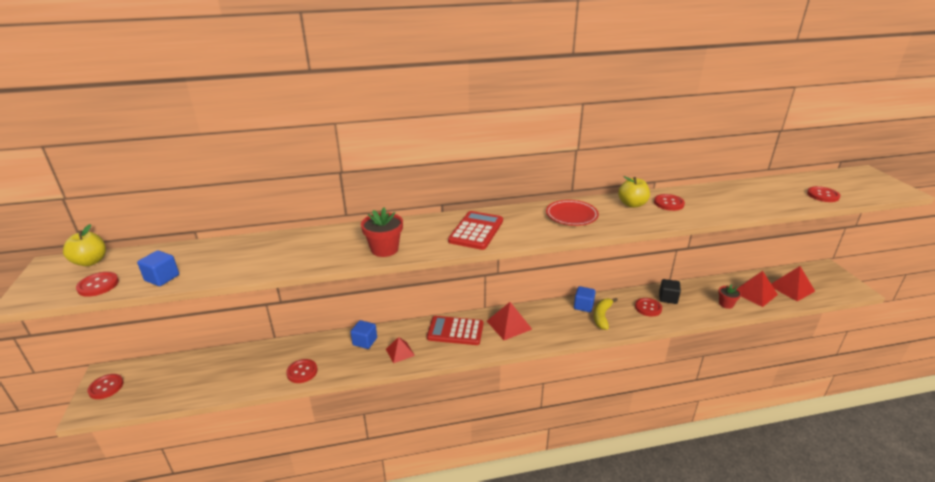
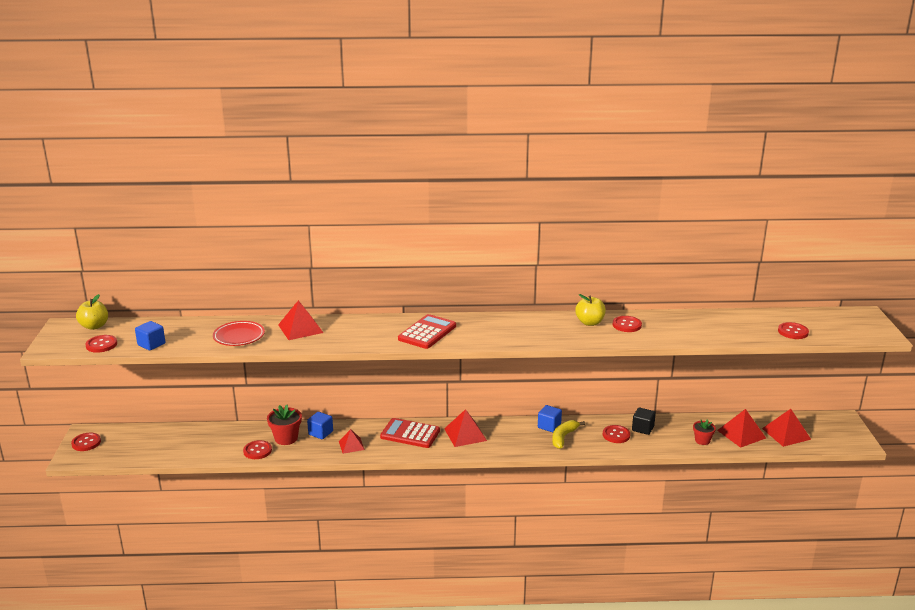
camera: 10 degrees right, 5 degrees down
(337, 240) = (300, 328): none -> red pyramid
(384, 249) = (339, 340): red flower pot -> red flower pot (286, 438)
(571, 216) = (523, 327): red plate -> red plate (239, 336)

